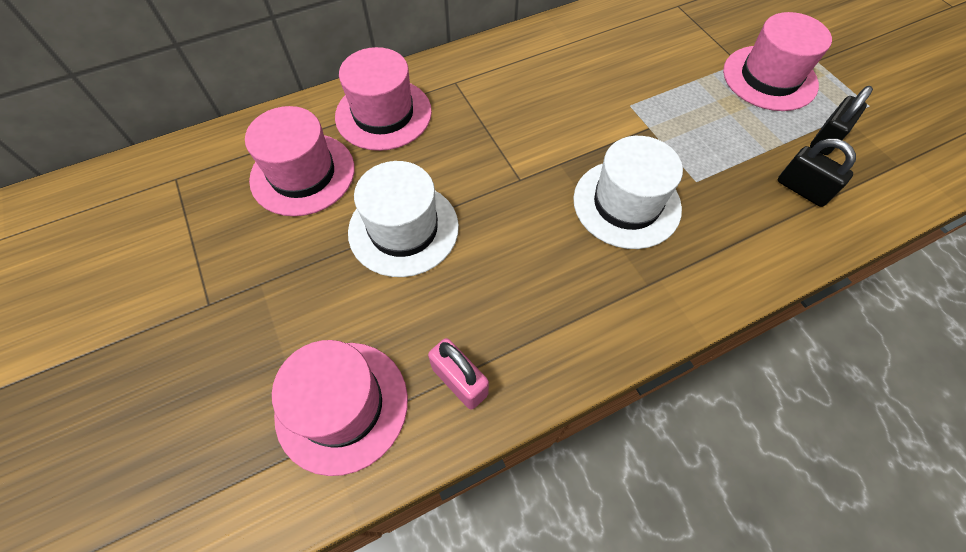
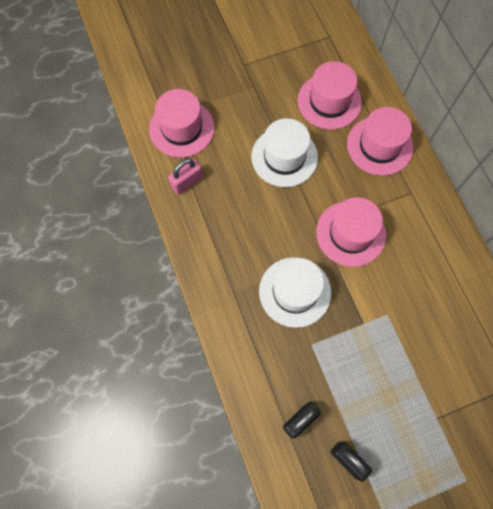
camera: 95 degrees right, 10 degrees up
(769, 78) = (418, 438): pink hat -> pink hat (351, 233)

